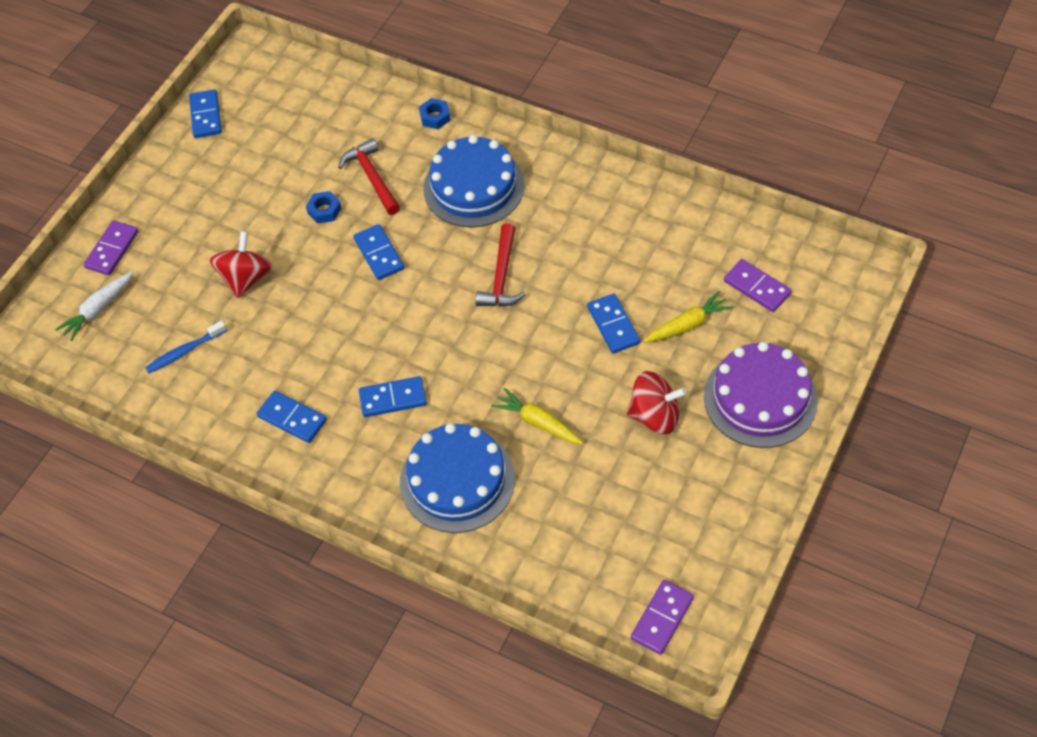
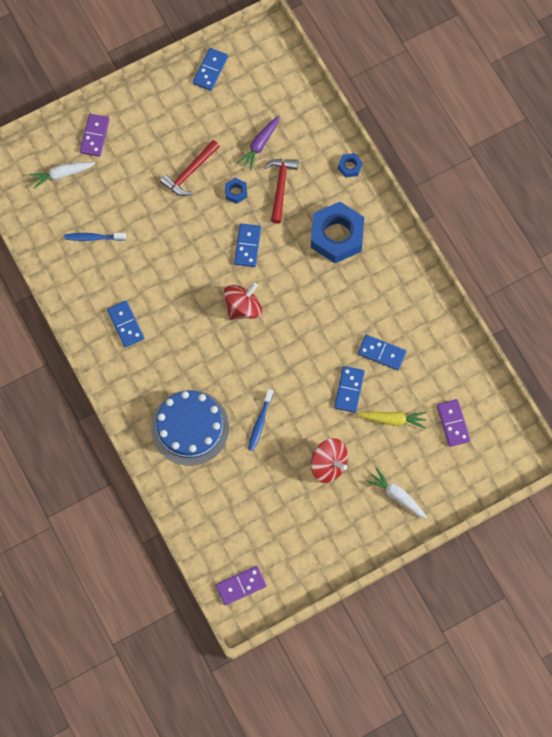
camera: 30 degrees right, 15 degrees up
(112, 250) = (95, 136): purple domino -> purple domino turned 45 degrees counterclockwise
(246, 278) = (159, 210): red spinning top -> red spinning top (243, 307)
(317, 152) = (260, 144): none -> purple carrot
(393, 399) = (189, 350): blue domino -> blue domino (381, 353)
(474, 187) = (337, 236): blue cake -> blue nut
(501, 276) = (308, 311): red hammer -> red hammer (190, 172)
(538, 422) = (260, 422): yellow carrot -> blue toothbrush
(760, 398) = (397, 495): purple cake -> white carrot

